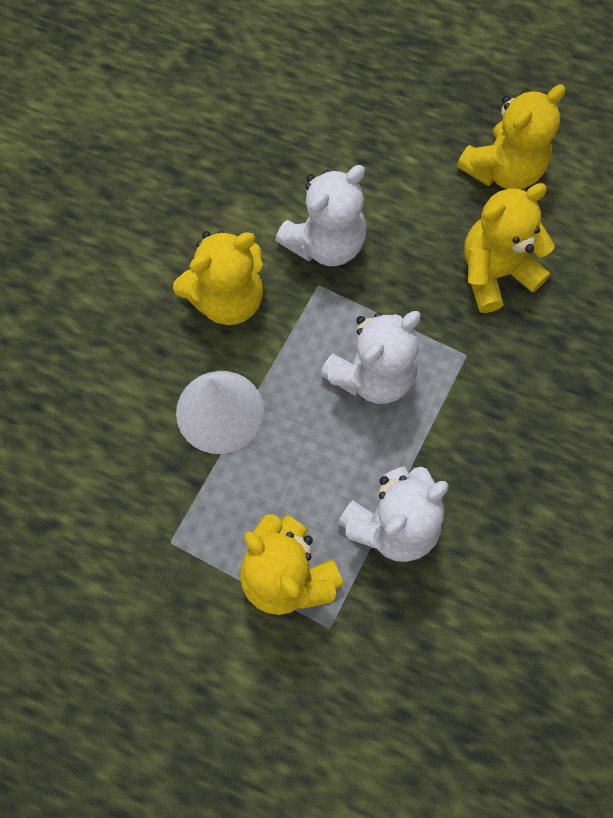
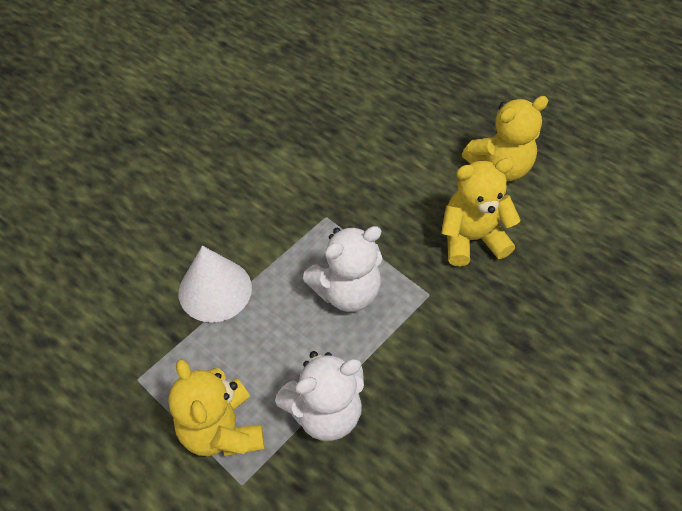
camera: 15 degrees right, 15 degrees down
(227, 299) = (251, 211): yellow teddy bear -> none
(325, 243) = (341, 189): white teddy bear -> none

